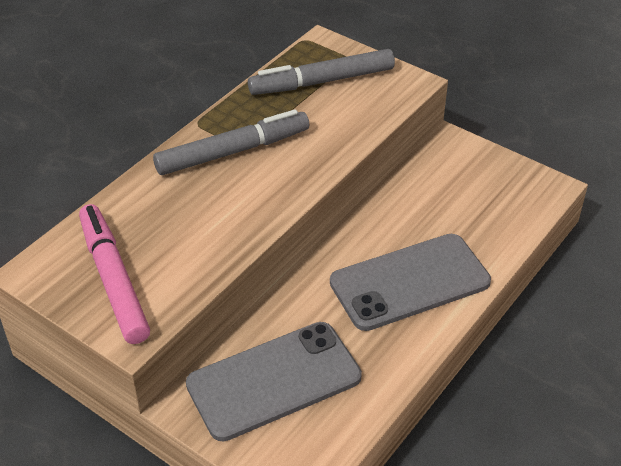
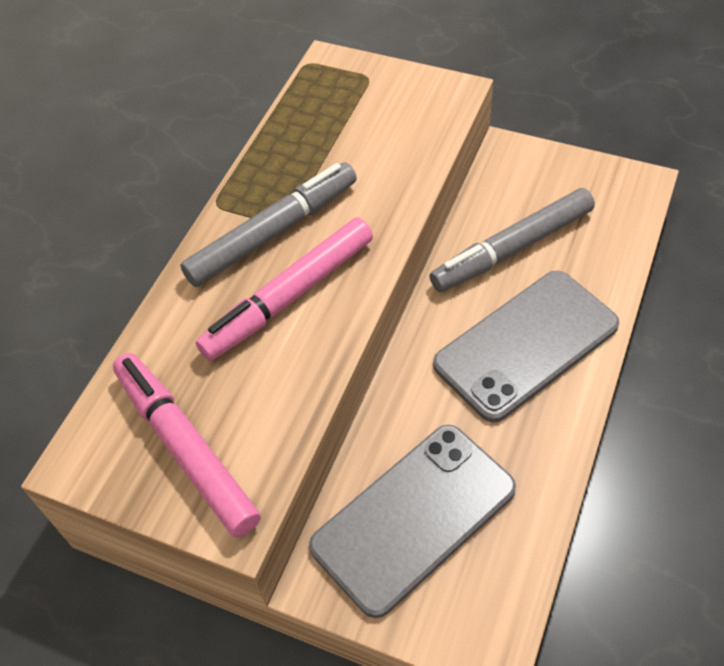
camera: 10 degrees left, 10 degrees up
(228, 197) = (289, 297): none -> pink marker
(322, 81) = (347, 114): grey marker -> grey marker (512, 249)

